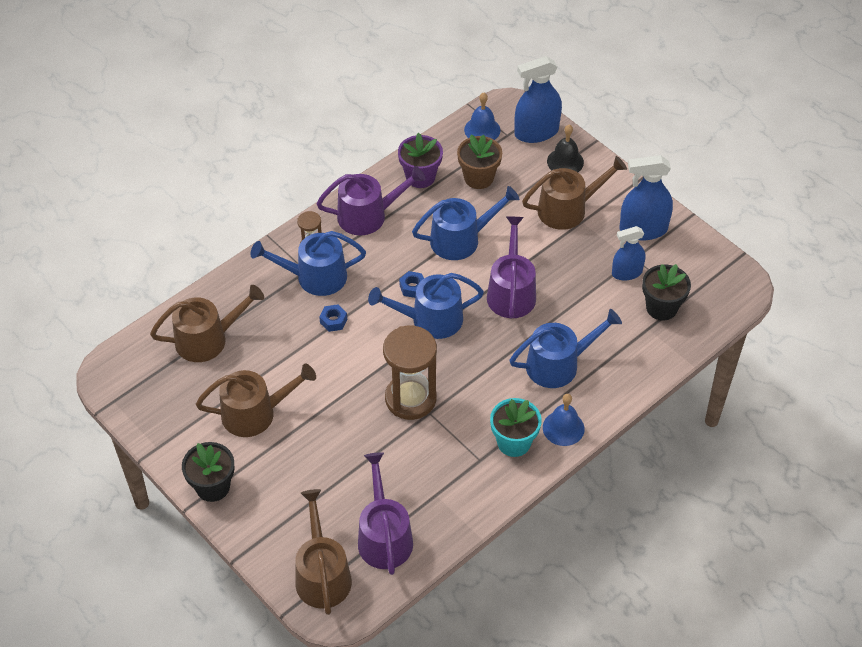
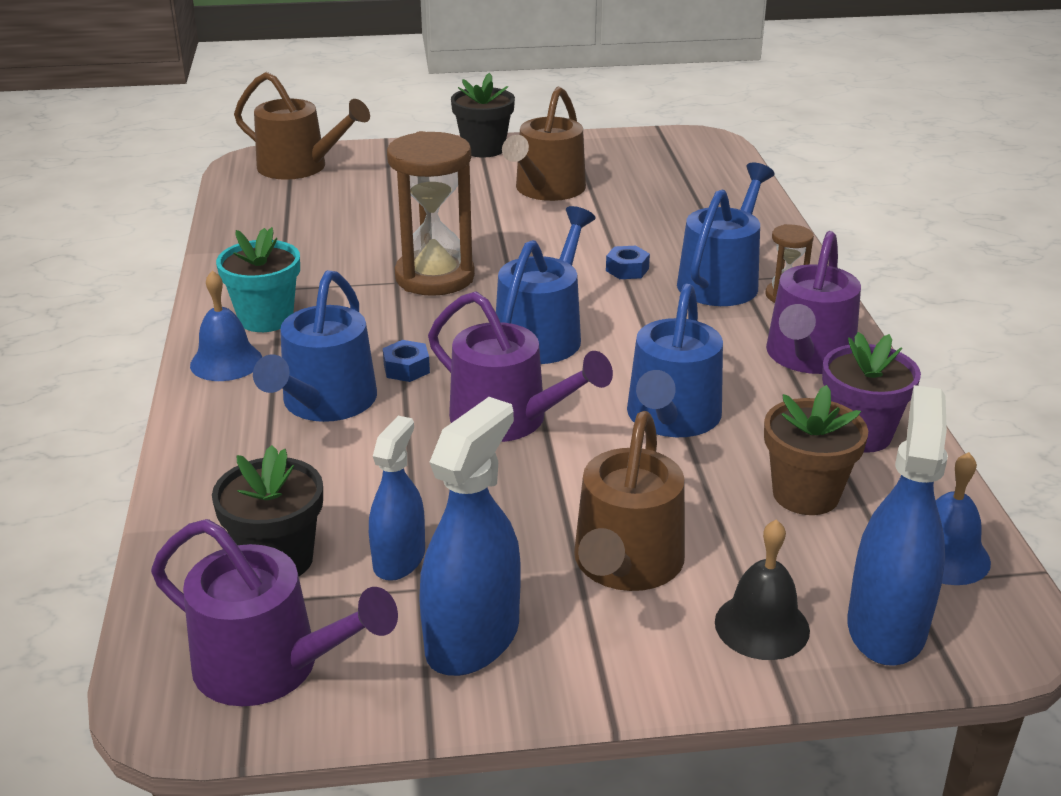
camera: 125 degrees right, 20 degrees down
(207, 339) = (691, 194): brown watering can -> none
(384, 536) = (286, 206): purple watering can -> purple watering can (269, 666)
(412, 287) = (618, 342): blue nut -> blue nut (406, 368)

